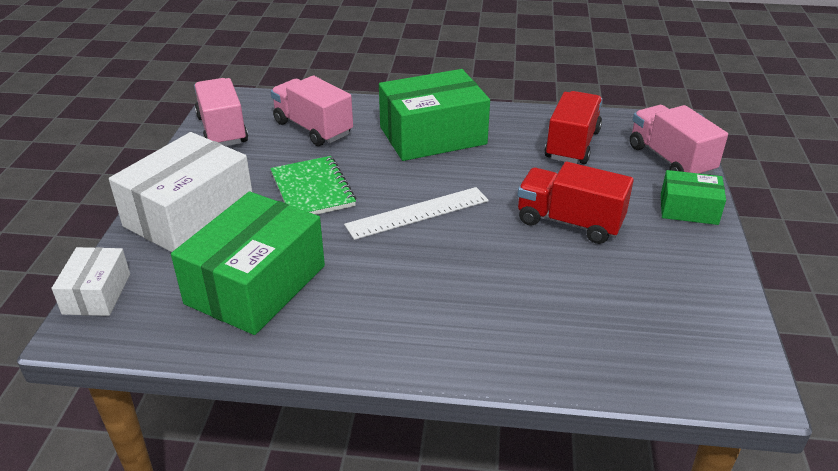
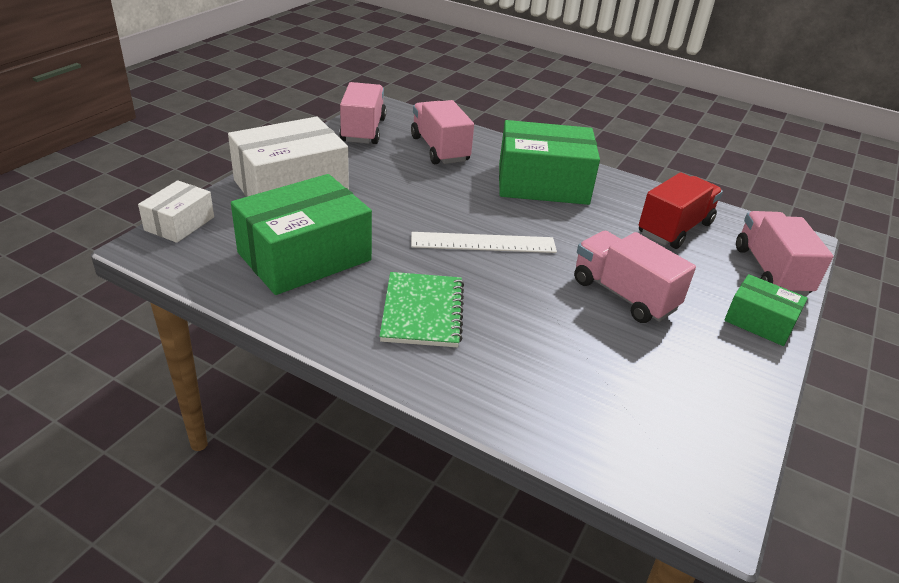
camera: 20 degrees right, 0 degrees up
(312, 190) = (404, 197): green notebook -> green notebook (422, 312)
(569, 222) = (623, 295): red truck -> pink truck

